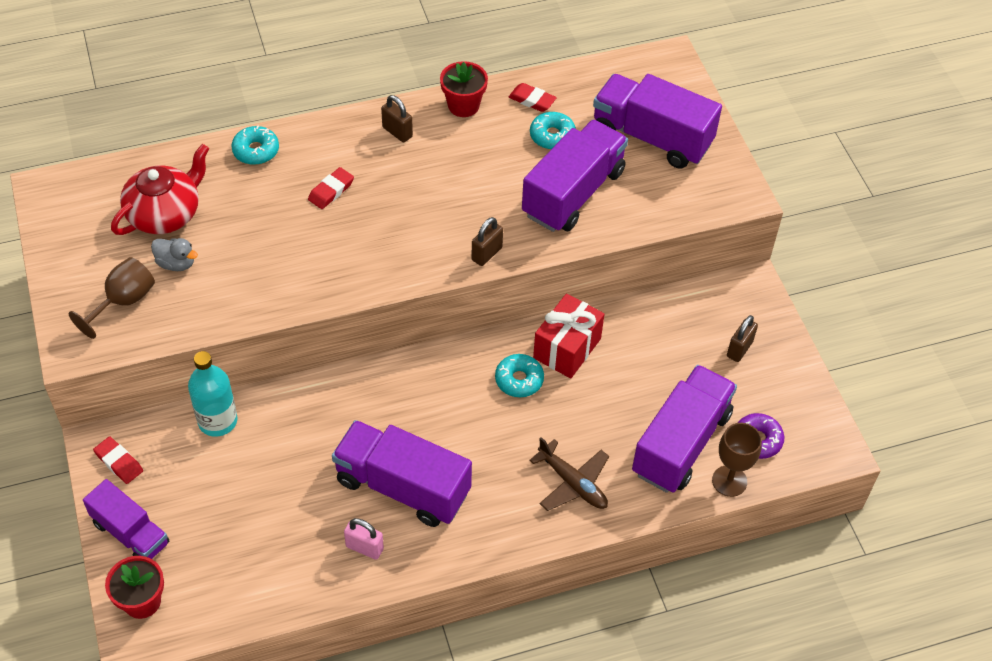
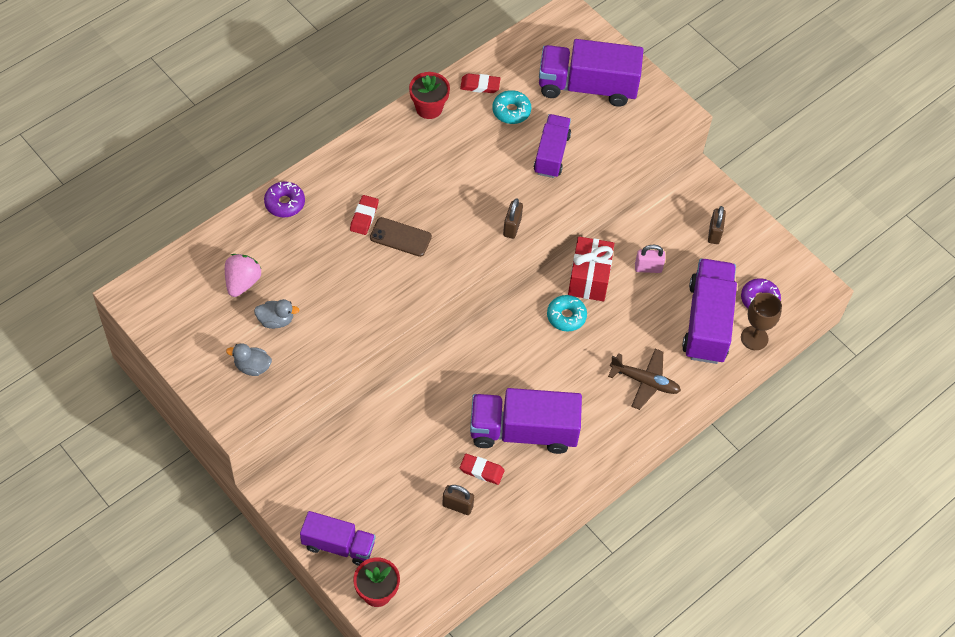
camera: 25 degrees left, 5 degrees up
(119, 462) = (297, 495): red eraser -> red eraser (481, 470)
(123, 302) = (252, 367): brown goblet -> grey duck
(165, 214) = (242, 282): red teapot -> pink strawberry
(217, 421) = (355, 433): turquoise bottle -> none
(256, 151) = (284, 203): turquoise donut -> purple donut
(358, 224) = (400, 237): none -> brown phone
(364, 548) = (520, 488): pink padlock -> pink padlock (648, 268)
(397, 132) = (389, 149): brown padlock -> brown padlock (457, 506)
(573, 193) = (551, 154): purple truck -> purple truck, size x0.63

